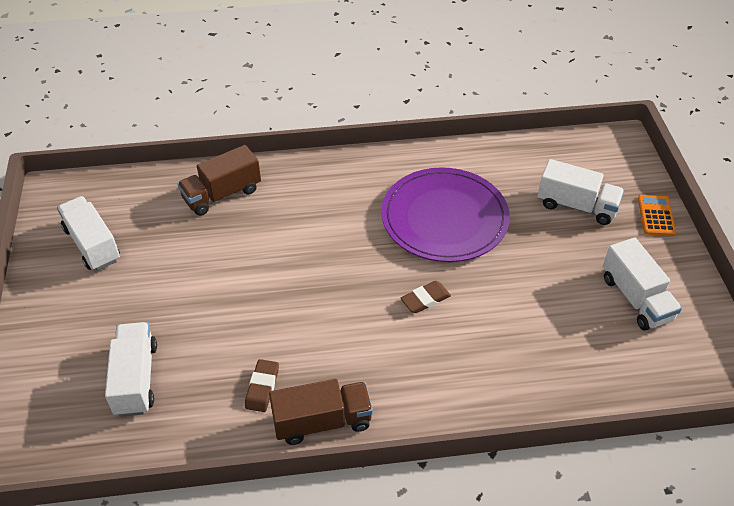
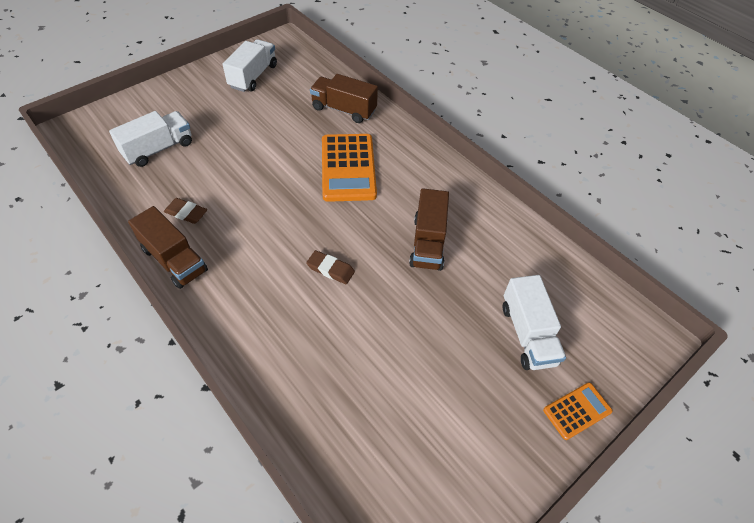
camera: 55 degrees right, 5 degrees up
(262, 387) = (186, 213): brown eraser -> brown eraser turned 45 degrees clockwise
(308, 229) = (348, 168): none -> orange calculator
(444, 218) = (428, 243): purple plate -> brown truck
(636, 298) = (449, 434): white truck -> none

